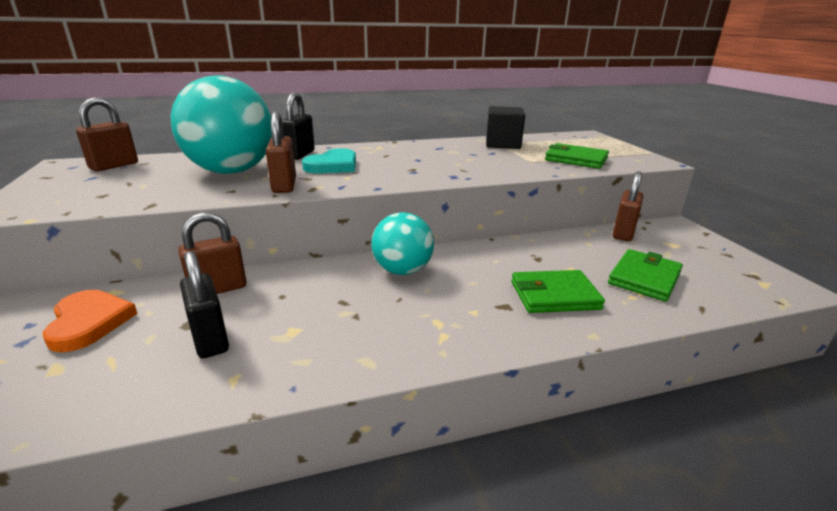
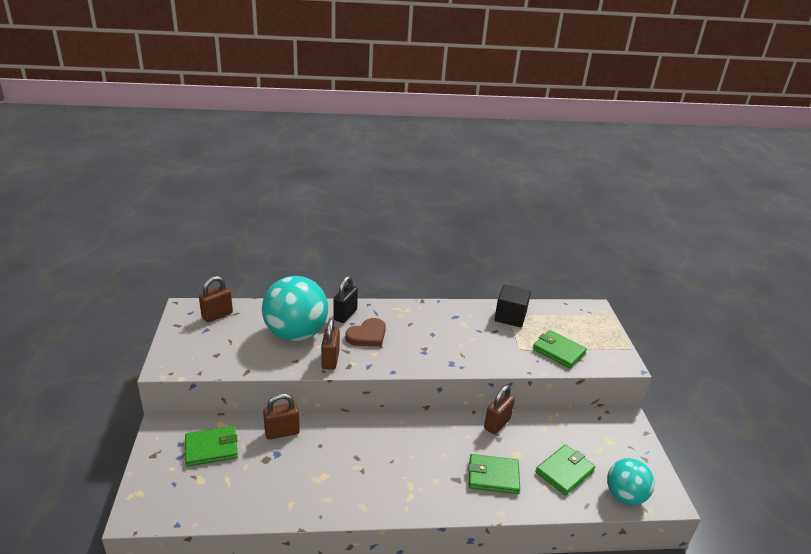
camera: 10 degrees right, 5 degrees up
(89, 322) = (211, 448): orange heart -> green wallet
(210, 339) = (278, 474): black padlock -> none
(333, 165) = (367, 335): turquoise heart -> brown heart
(402, 270) = (400, 435): turquoise ball -> turquoise ball (625, 496)
(623, 233) = (578, 422): brown padlock -> brown padlock (497, 424)

